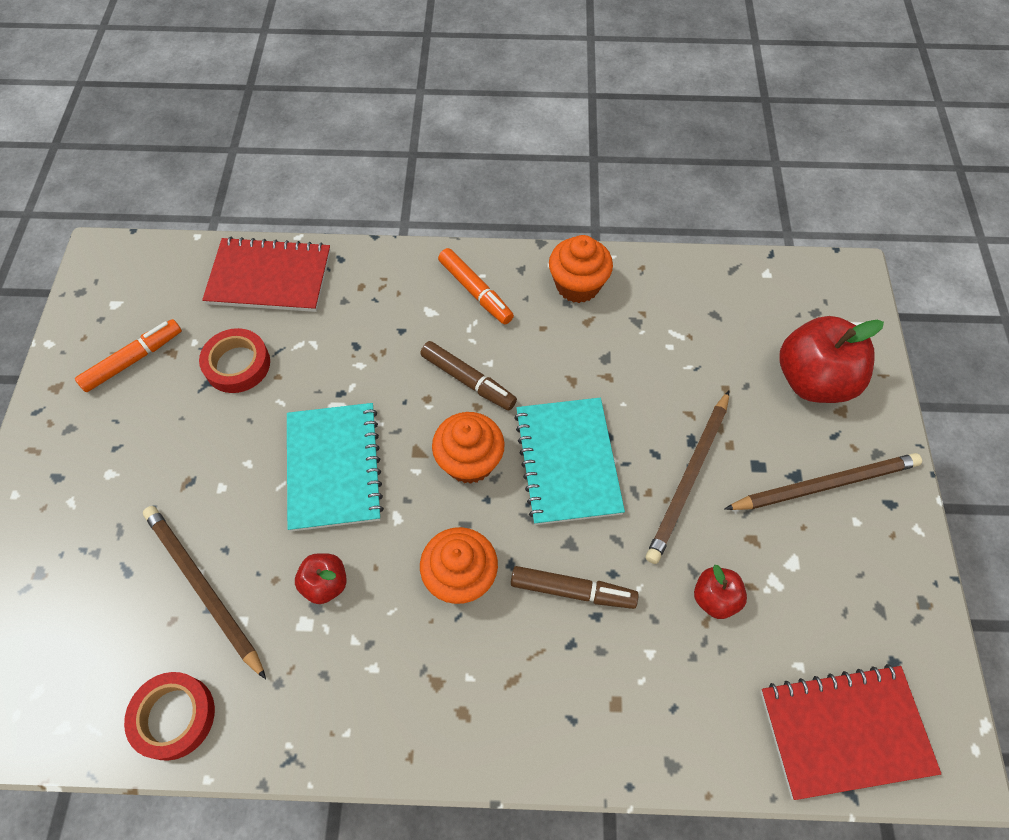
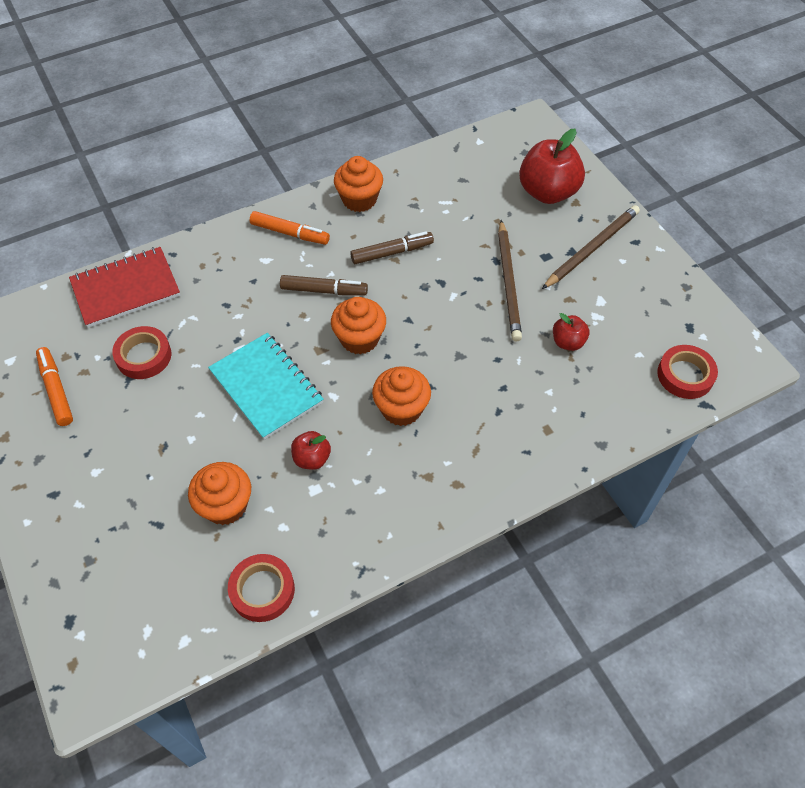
camera: 30 degrees left, 5 degrees down
(133, 360) = (56, 390): orange marker -> orange marker turned 45 degrees counterclockwise
(203, 588) = (225, 505): brown pencil -> orange cupcake
(568, 462) = (425, 309): turquoise notebook -> none
(572, 590) = (479, 381): brown marker -> brown marker (392, 252)
(844, 731) = (685, 375): red notebook -> red tape

